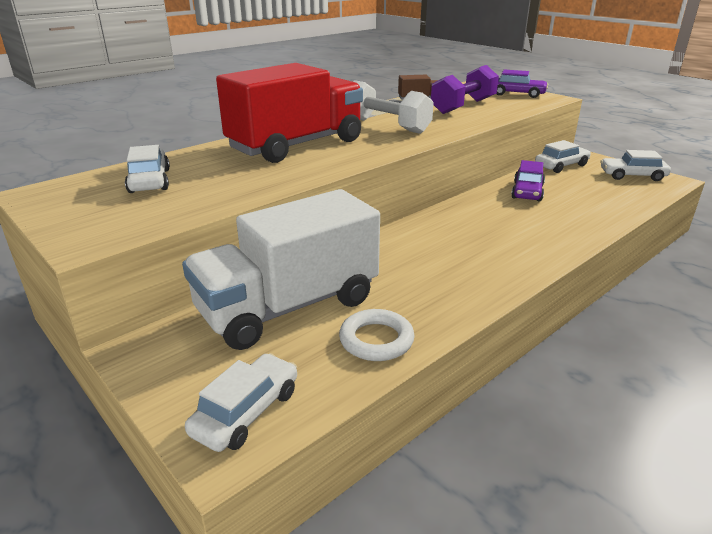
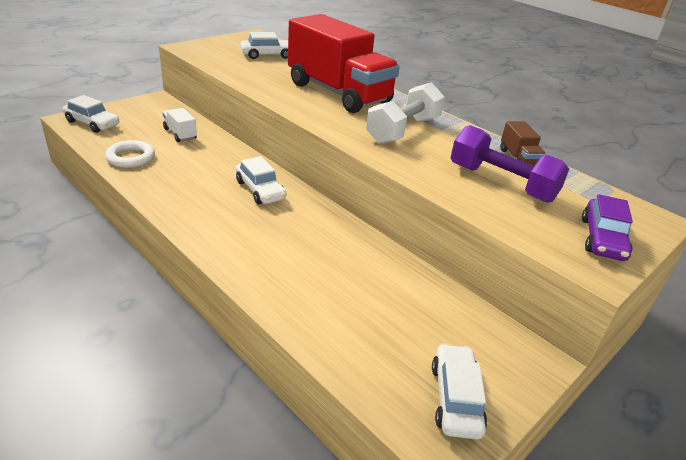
camera: 85 degrees right, 5 degrees up
(288, 306) = (180, 134): white truck -> white truck, size x0.40
(527, 191) = (374, 269): purple car -> none
(561, 166) = (478, 324): white car -> white car (260, 190)

